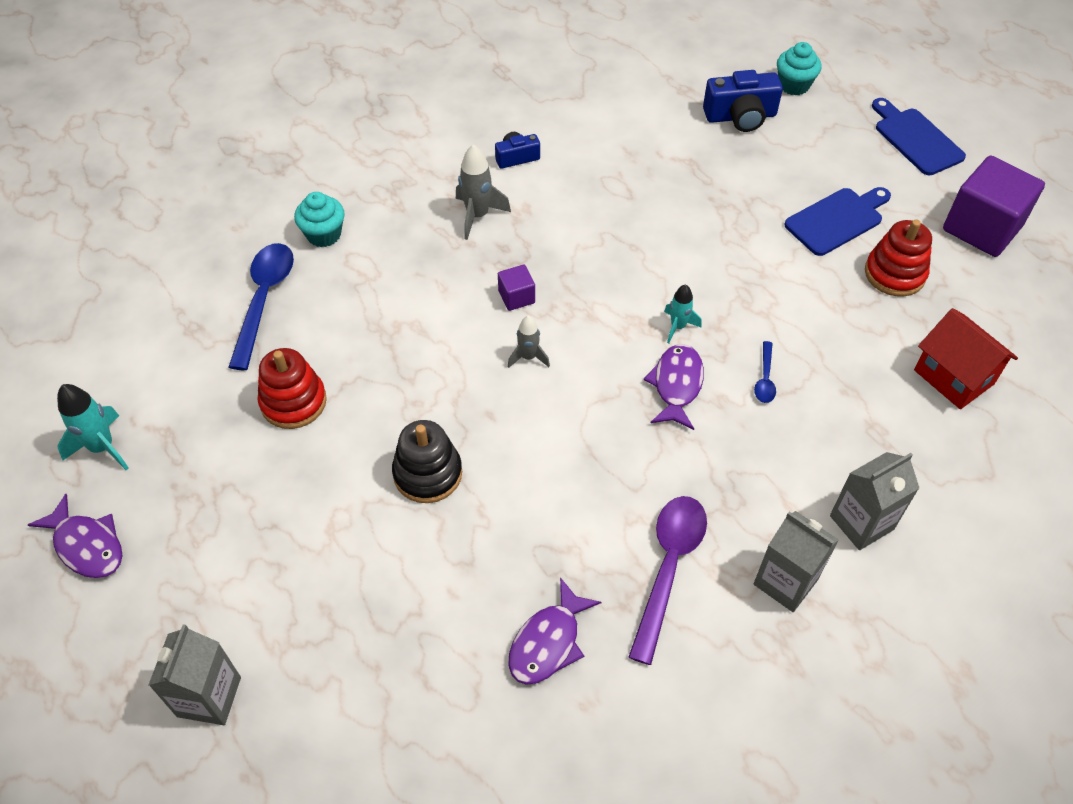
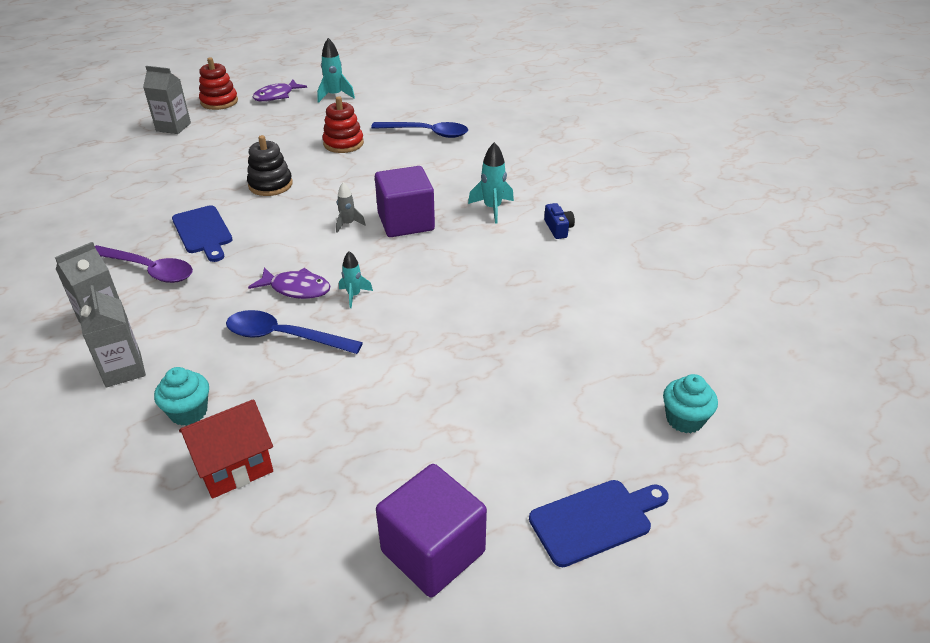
camera: 95 degrees right, 15 degrees down
(324, 234) = (481, 151): turquoise cupcake -> turquoise cupcake (188, 412)
(477, 216) = (492, 208): grey rocket -> turquoise rocket
(516, 297) = (406, 222): purple cube -> purple cube, size x2.16
(548, 642) = (131, 221): purple fish -> none
(740, 116) = (624, 367): blue camera -> none
(765, 379) = (283, 336): blue spoon -> blue spoon, size x2.07
(837, 220) = (463, 418): blue cutting board -> blue cutting board (203, 232)
(894, 274) = (379, 449): red stacking toy -> red stacking toy (219, 102)

